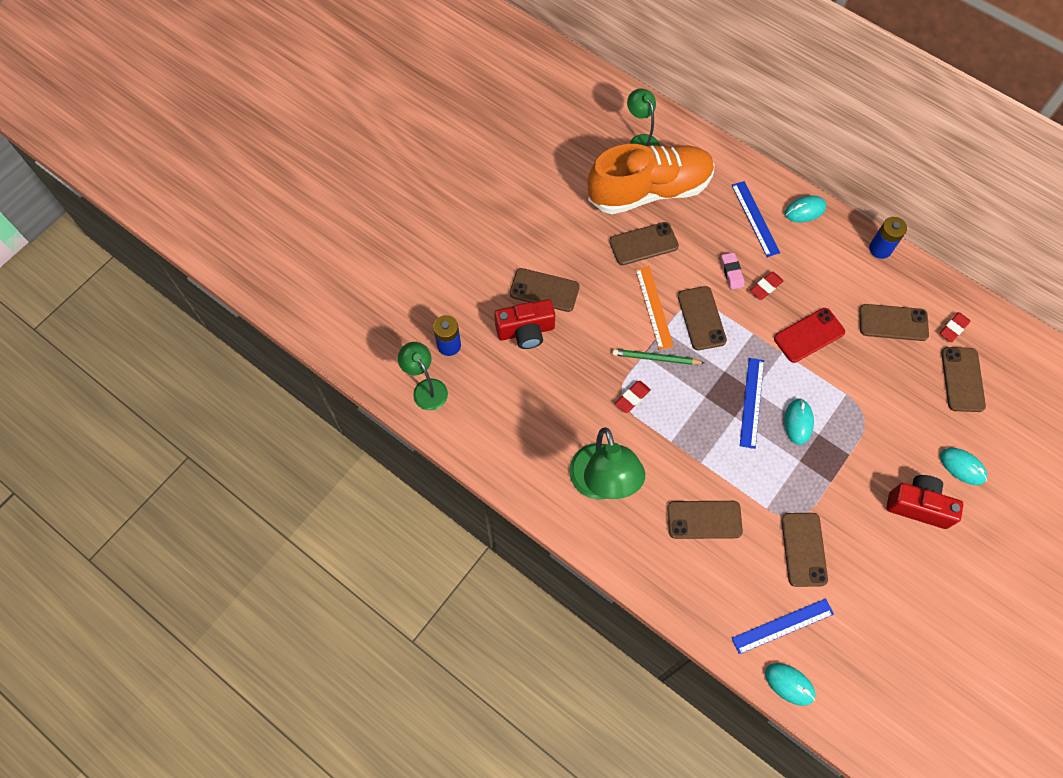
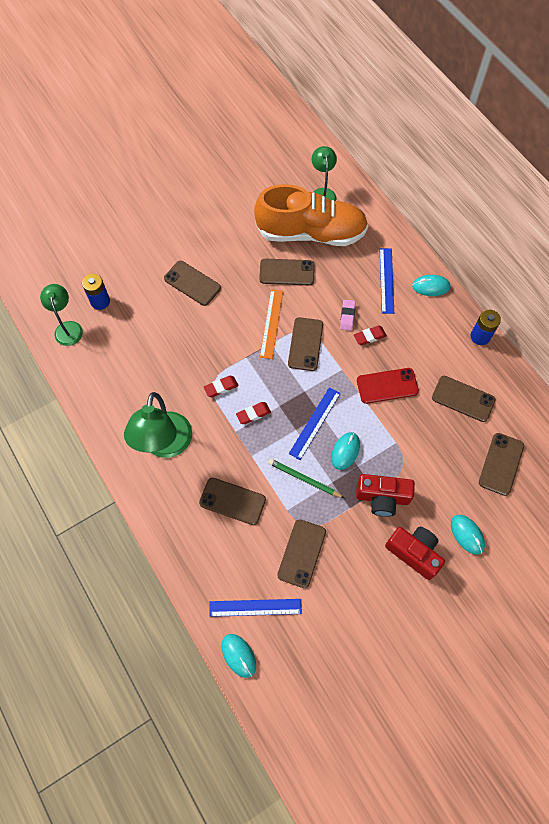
camera: 20 degrees right, 0 degrees up
(526, 331) = (163, 309): red camera -> red camera (382, 498)
(656, 358) = (254, 363): green pencil -> green pencil (304, 479)
(953, 328) = (513, 420): red eraser -> red eraser (253, 414)

